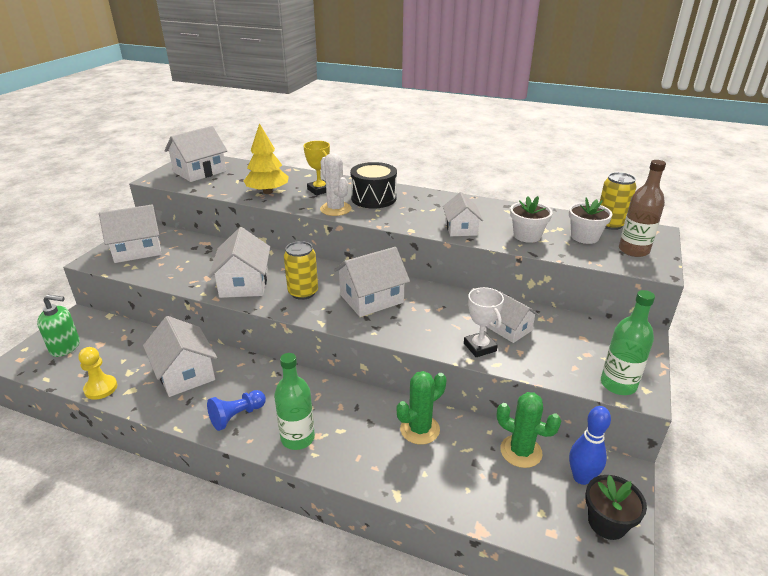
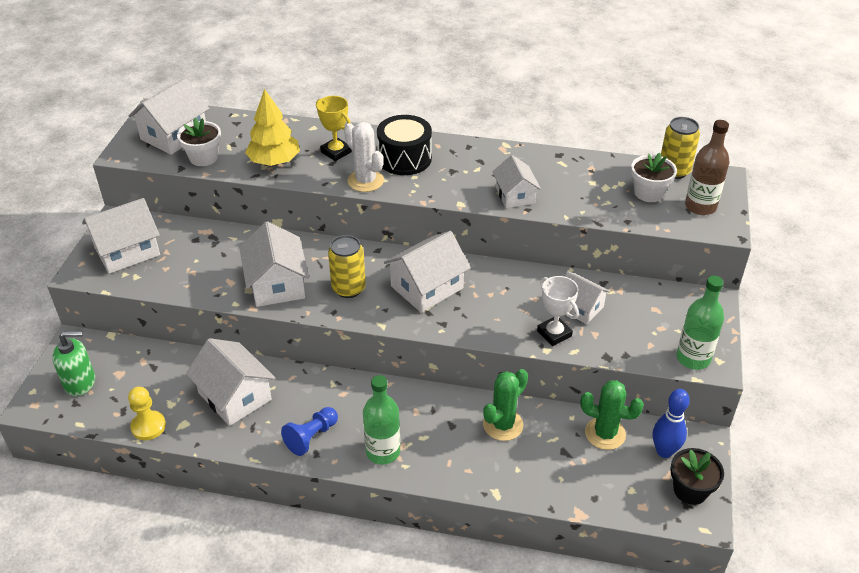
camera: 10 degrees left, 10 degrees up
(527, 236) = (588, 198): white flower pot -> white flower pot (203, 158)

